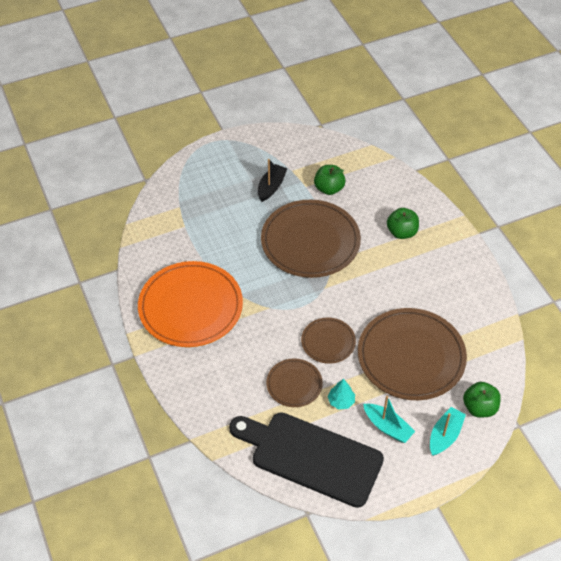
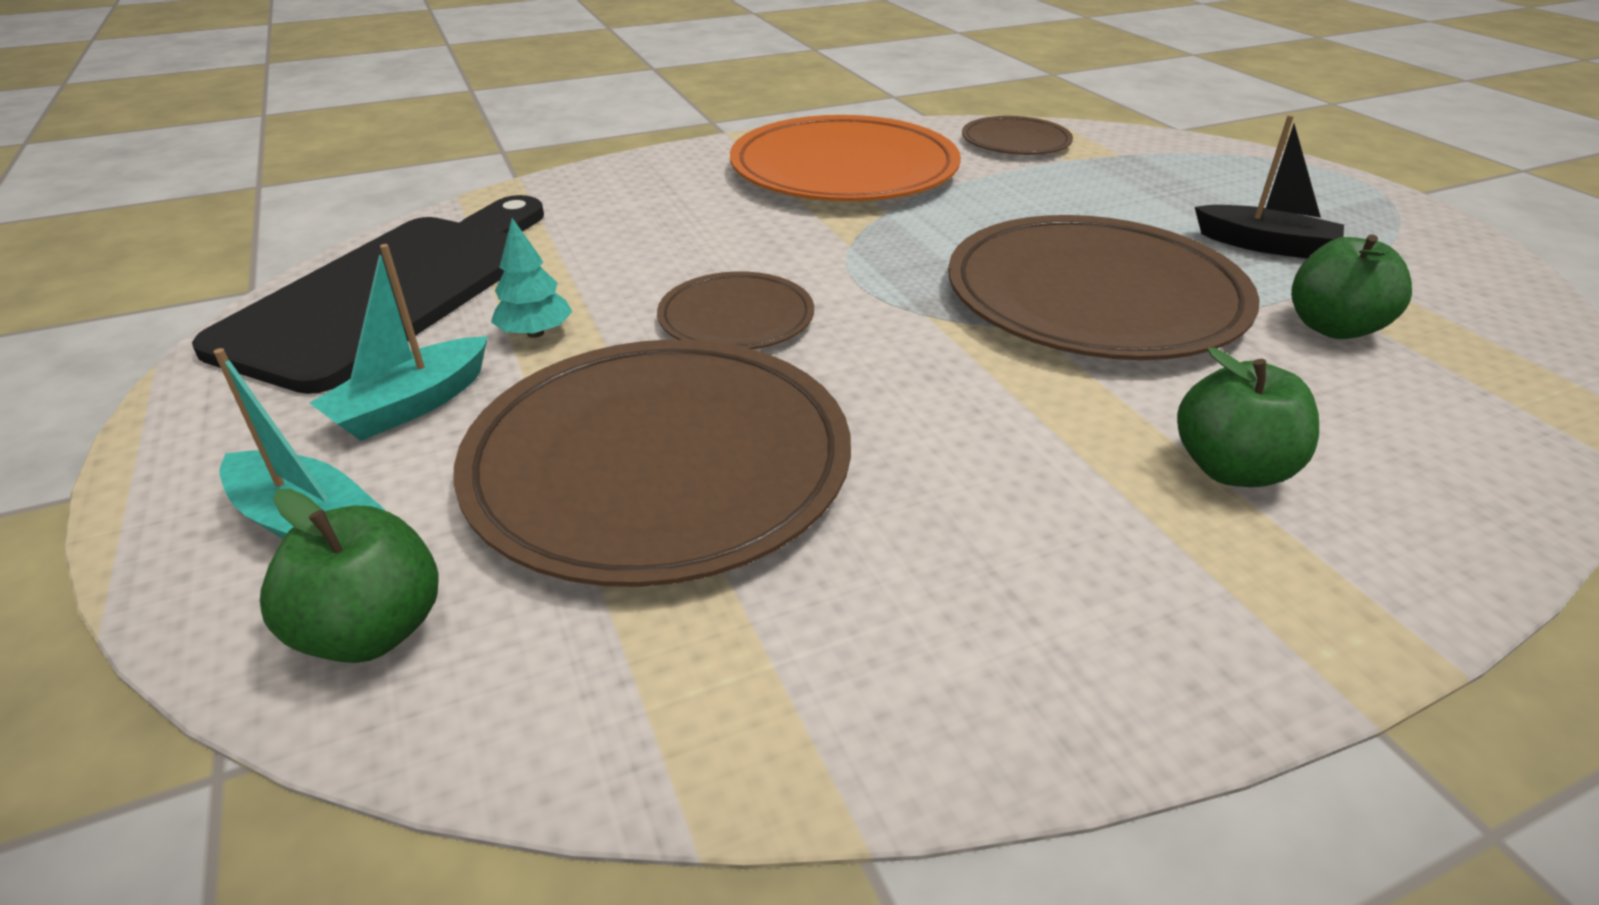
camera: 90 degrees right, 15 degrees down
(294, 384) = (612, 272): brown plate -> brown plate (1015, 141)

